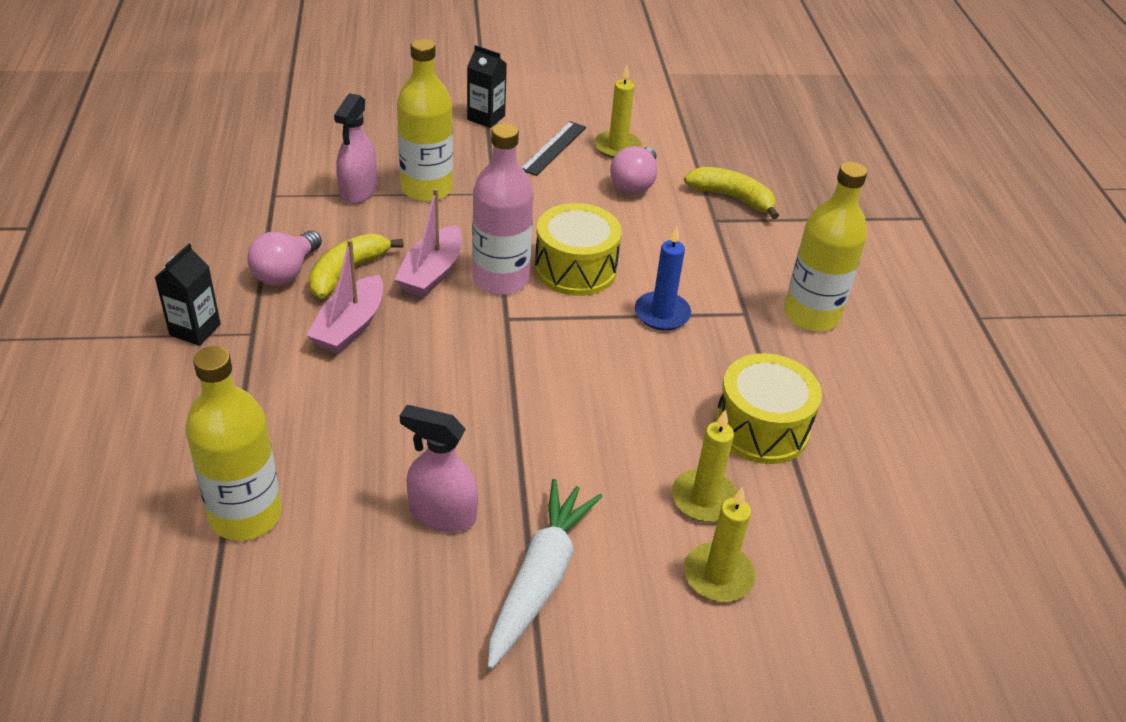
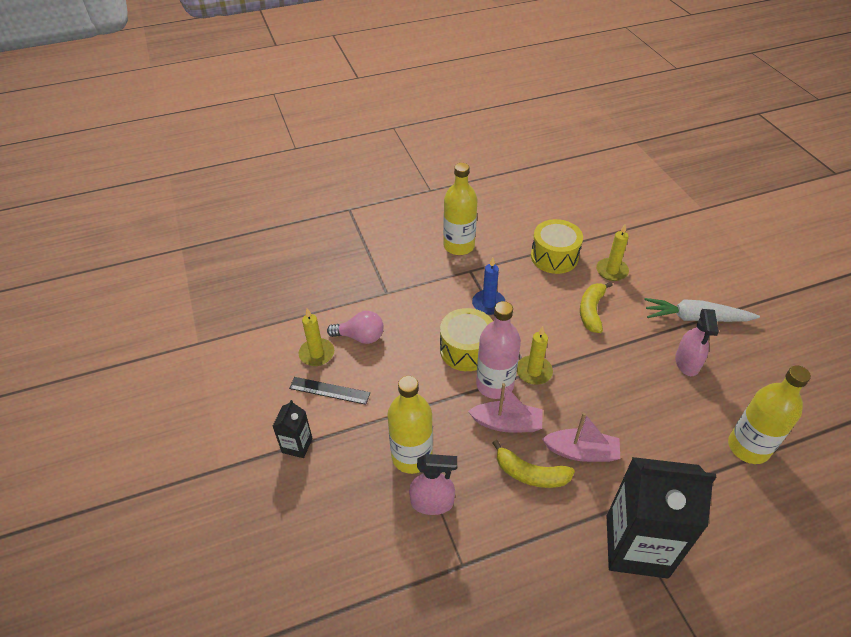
camera: 100 degrees left, 5 degrees up
(195, 330) = (636, 546): black carton -> black carton, size x2.16
(286, 272) = (549, 513): pink light bulb -> none
(718, 575) = (651, 262): yellow candle -> yellow candle (534, 371)
(732, 198) = (359, 287): yellow banana -> yellow banana (591, 311)

